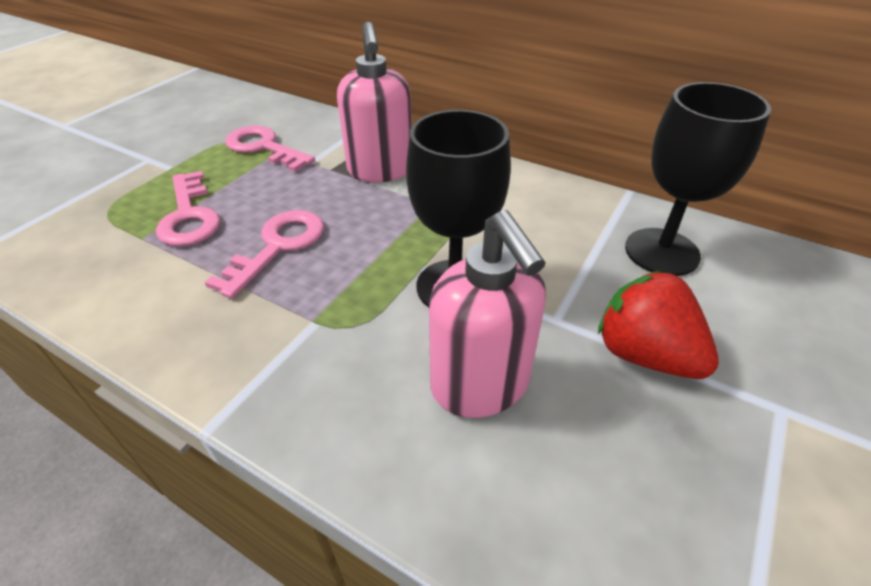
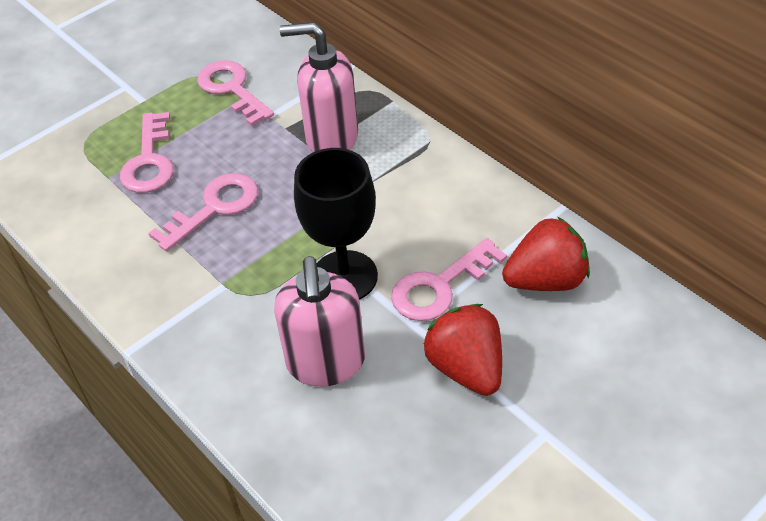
camera: 20 degrees right, 5 degrees up
(380, 171) = (331, 138): pink soap dispenser -> pink soap dispenser turned 90 degrees clockwise
(562, 277) = (440, 286): none -> pink key
(661, 252) = (546, 280): black goblet -> red strawberry

